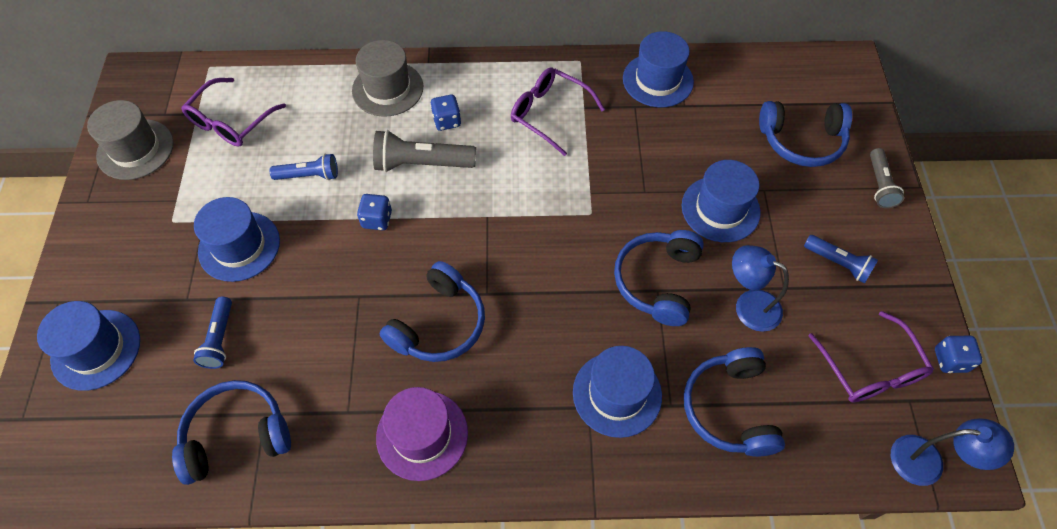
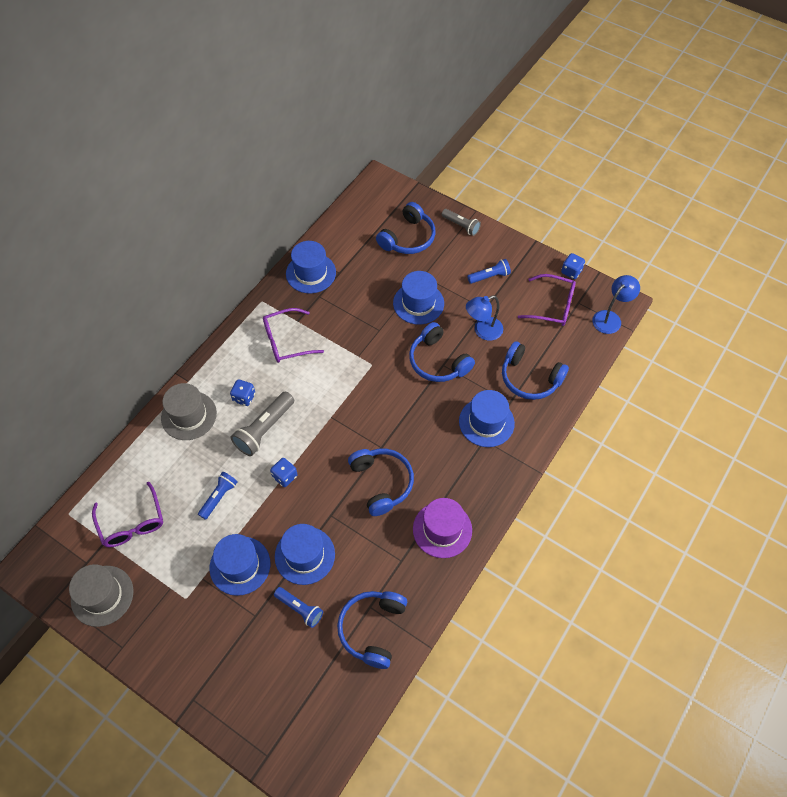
camera: 55 degrees left, 0 degrees up
(96, 349) = (250, 688): blue hat -> blue hat (304, 555)

